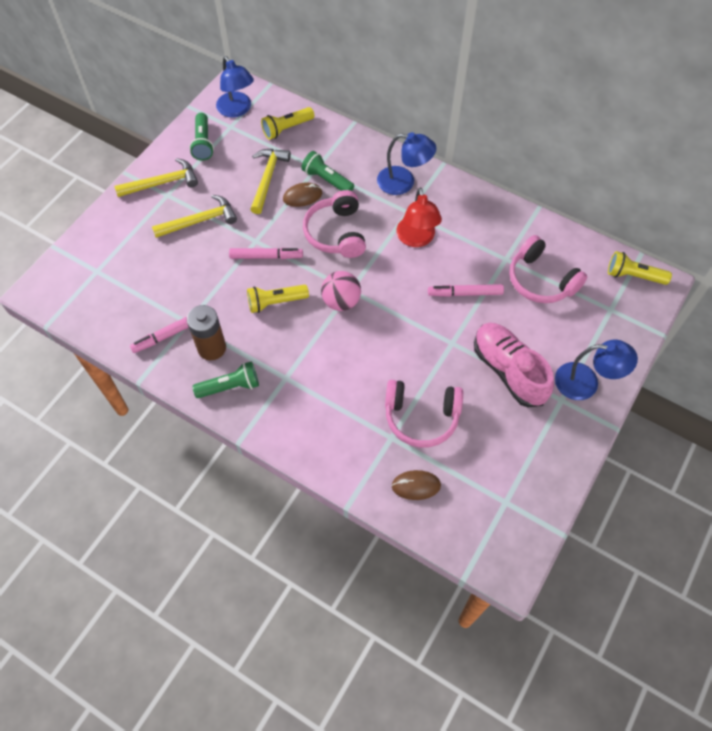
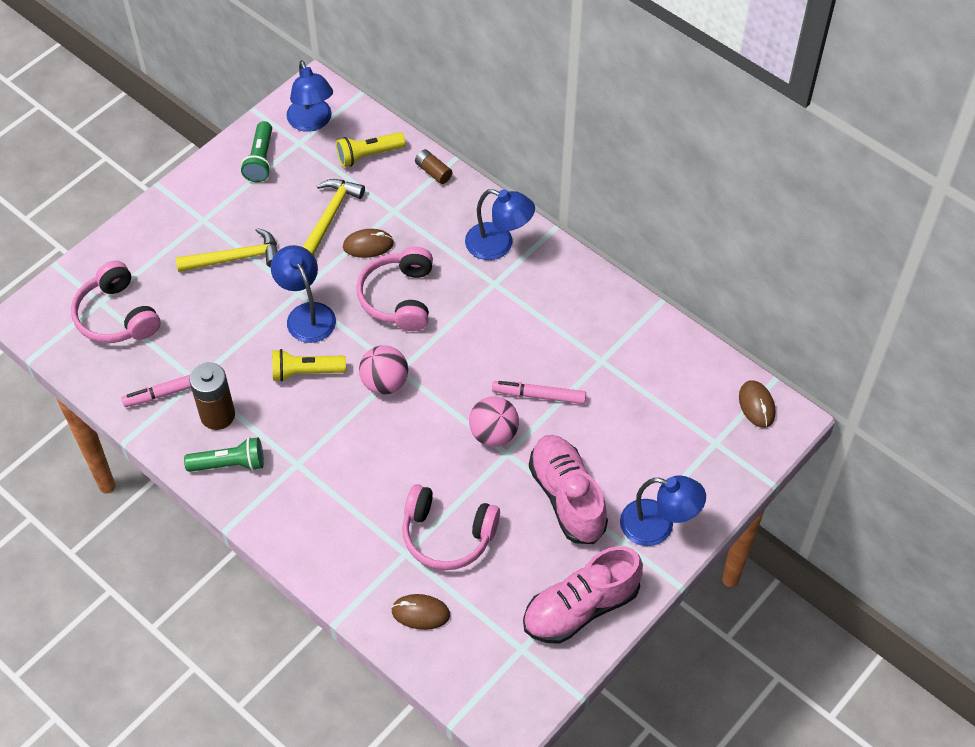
camera: 10 degrees right, 5 degrees down
(162, 183) = (200, 204): yellow hammer -> none
(266, 256) = (306, 314): pink marker -> blue lamp
(327, 180) = (403, 228): green flashlight -> none
(340, 134) = (433, 172): none -> brown battery
(416, 239) = (496, 319): red lamp -> none
(437, 329) = (493, 434): none -> pink ball
(541, 280) = (638, 393): pink headphones -> pink headphones (117, 316)
(544, 459) = (581, 608): none -> pink shoe
(633, 276) = (756, 405): yellow flashlight -> brown mouse

